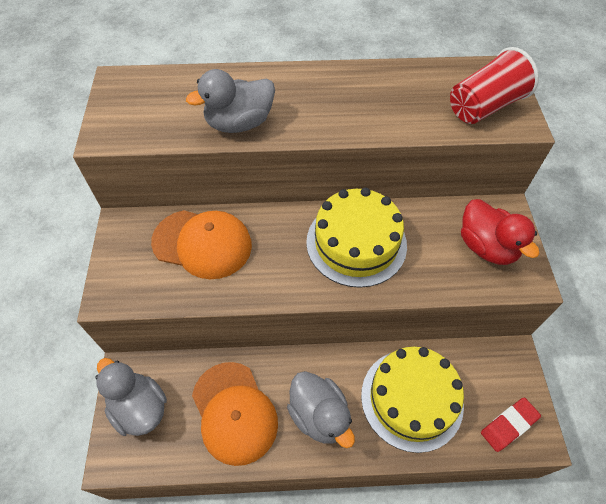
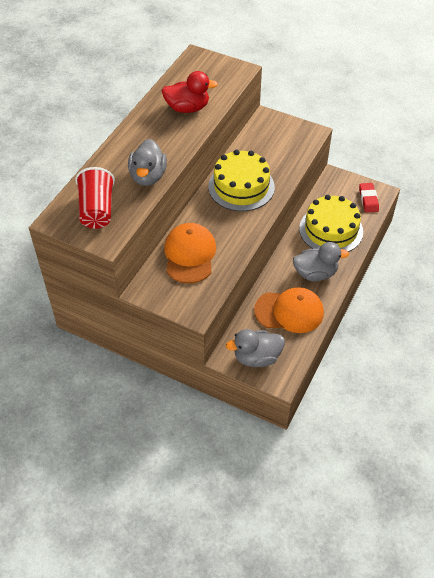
camera: 60 degrees left, 5 degrees down
(202, 243) = (189, 255): orange cap -> orange cap turned 45 degrees counterclockwise
(484, 107) = (218, 76): red cup -> red cup (97, 210)
(486, 247) = (282, 137): red duck -> red duck (187, 108)

